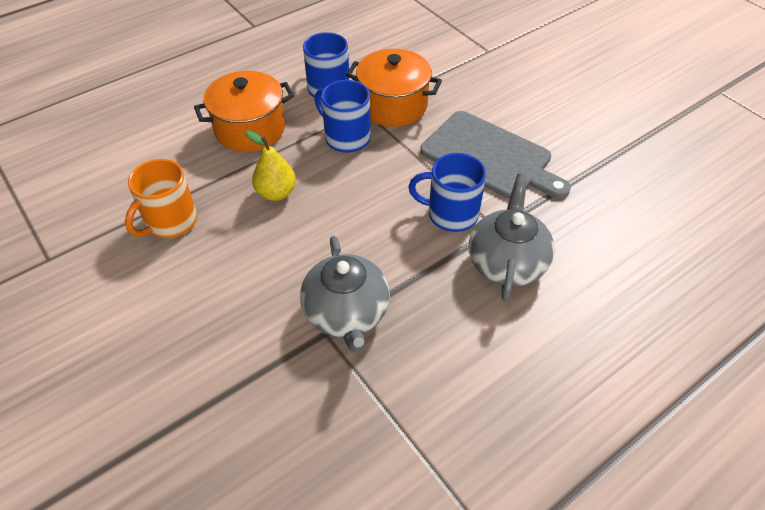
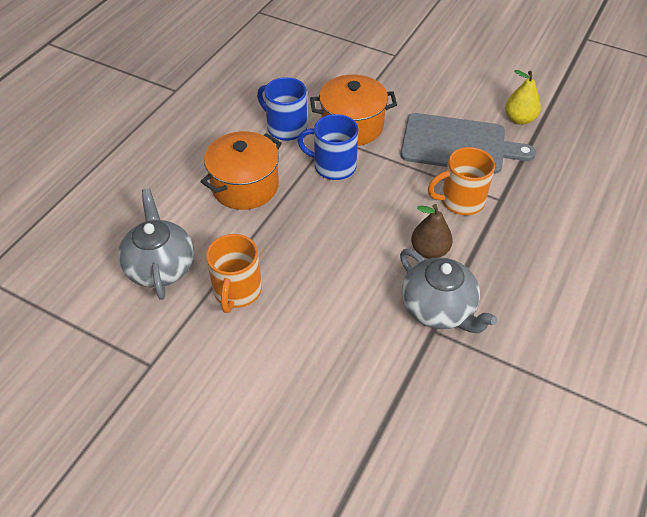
camera: 25 degrees left, 0 degrees up
(276, 193) = (310, 233): yellow pear -> yellow pear (519, 119)
(380, 252) = (429, 251): none -> brown pear
(451, 214) = (460, 201): blue mug -> orange mug
(506, 262) = (527, 223): grey teapot -> grey teapot (160, 266)

